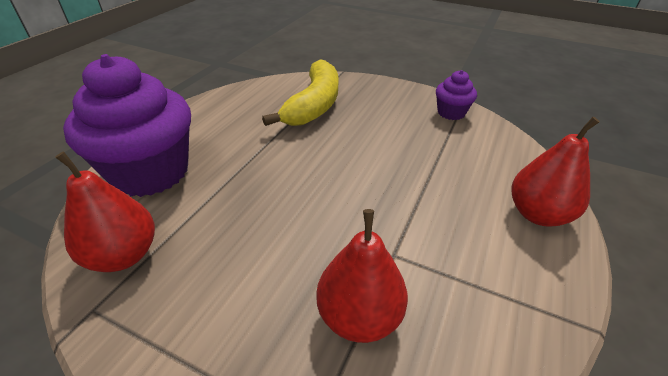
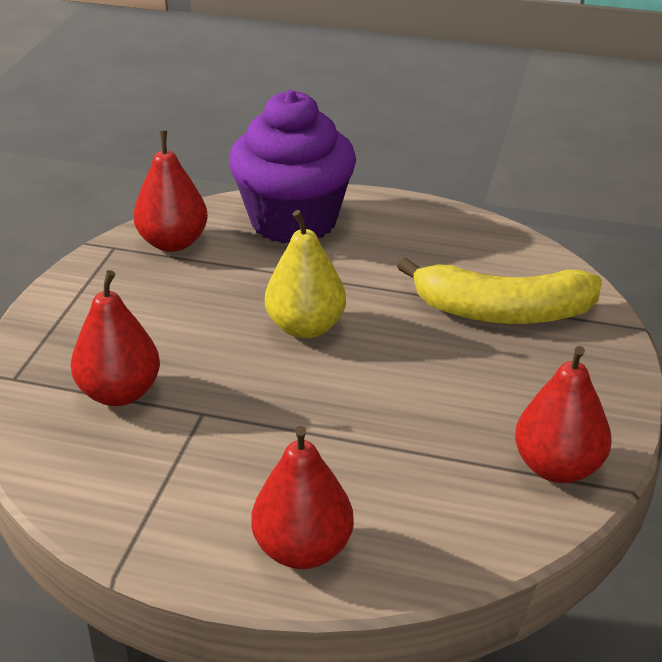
camera: 80 degrees right, 5 degrees down
(299, 183) = (305, 327): none -> yellow pear
(451, 113) = (557, 467): purple cupcake -> red pear

